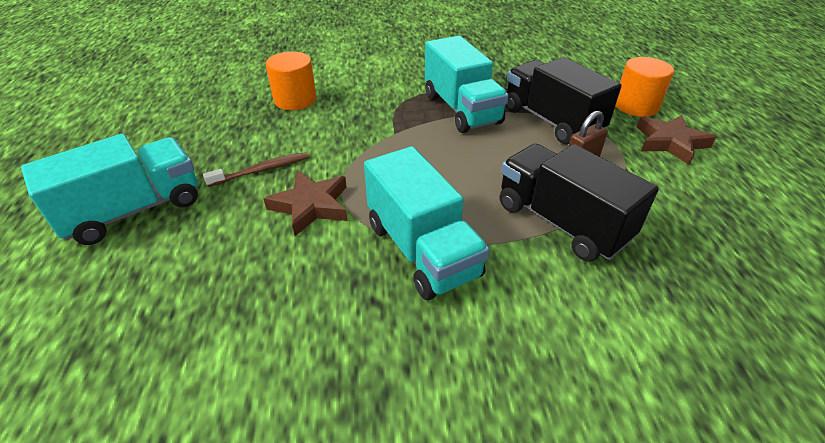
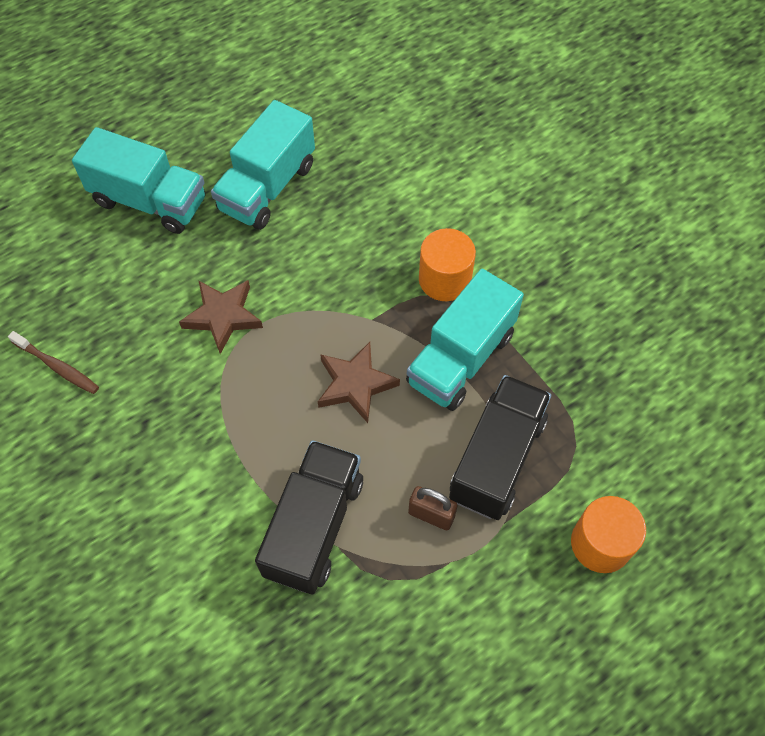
camera: 60 degrees right, 20 degrees up
(261, 170) = (247, 249): brown toothbrush -> brown toothbrush (57, 366)
(295, 100) = (375, 198): orange cylinder -> orange cylinder (444, 279)
(422, 250) = (215, 428): turquoise truck -> turquoise truck (267, 187)
(670, 142) = (532, 601): brown star -> brown star (355, 384)

